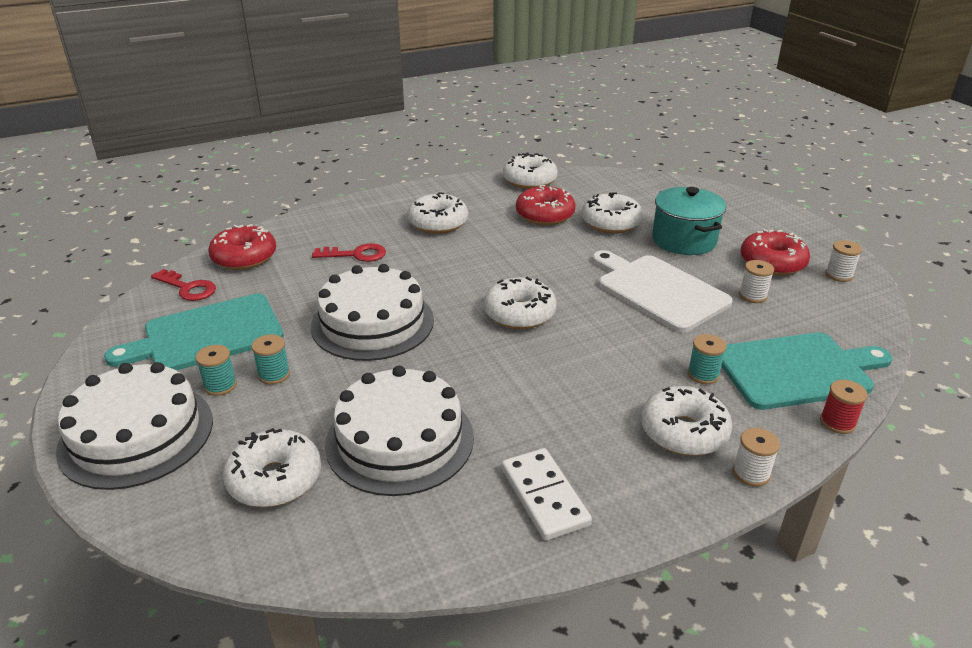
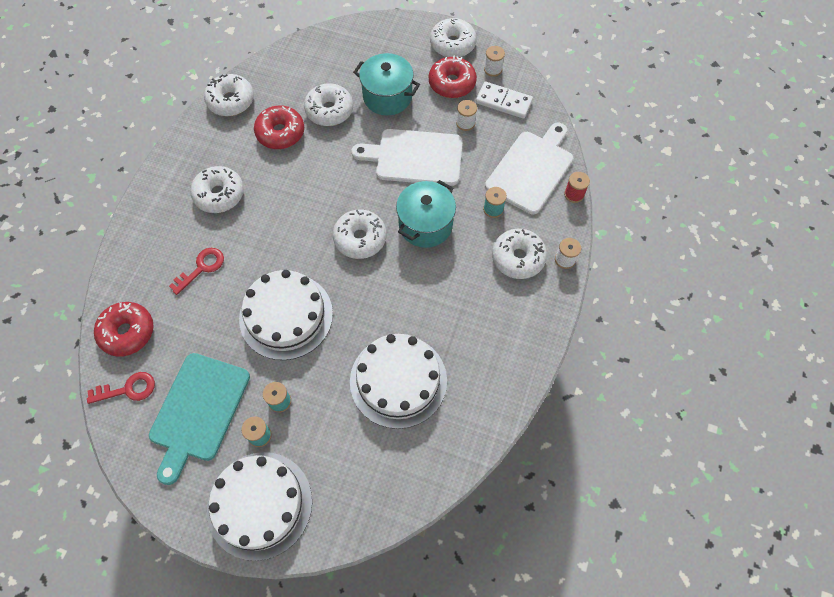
camera: 45 degrees left, 30 degrees up
(275, 479) = (368, 458): white donut -> white donut (452, 44)
(544, 496) = (496, 352): white domino -> white domino (503, 102)
(603, 342) = (425, 225): none -> turquoise pot
(797, 370) = (531, 169): turquoise cutting board -> white cutting board

